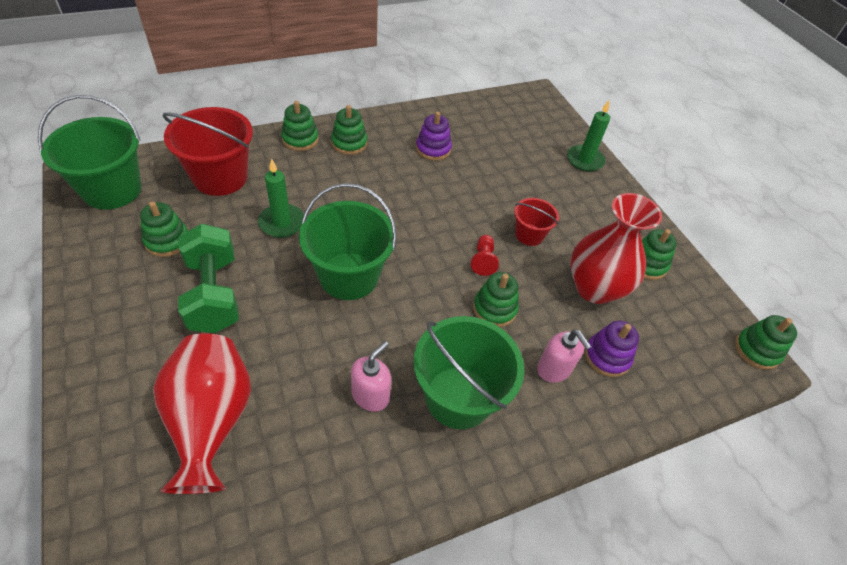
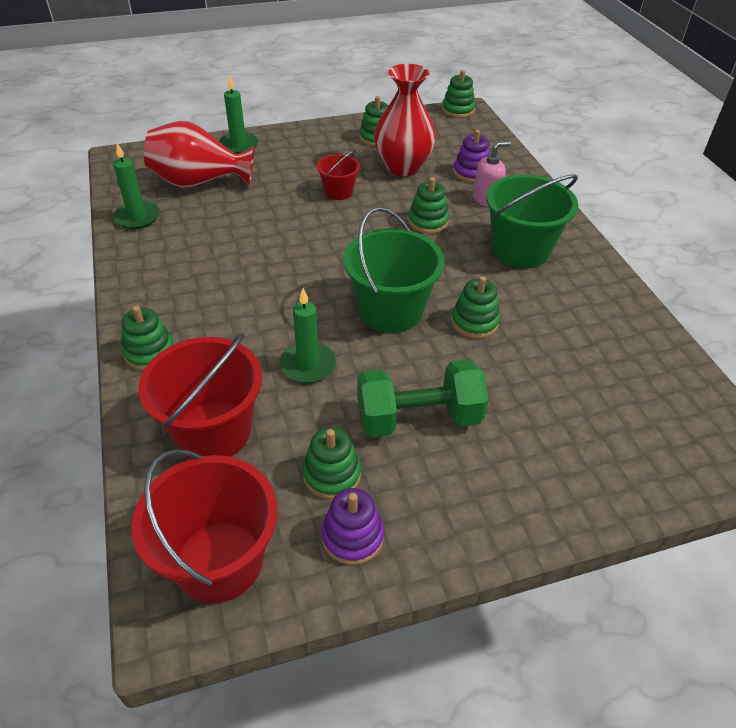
camera: 80 degrees left, 5 degrees down
(112, 190) = (219, 561): green bucket -> red bucket
(211, 421) = (574, 405): red vase -> red vase (199, 182)
(349, 143) = (170, 307): green stacking toy -> green stacking toy (474, 322)
(371, 395) = (527, 299): pink soap dispenser -> none
(433, 149) = (198, 240): purple stacking toy -> purple stacking toy (352, 536)
(457, 114) = (137, 217): none -> green candle
(483, 260) = (371, 222): red pawn -> none

